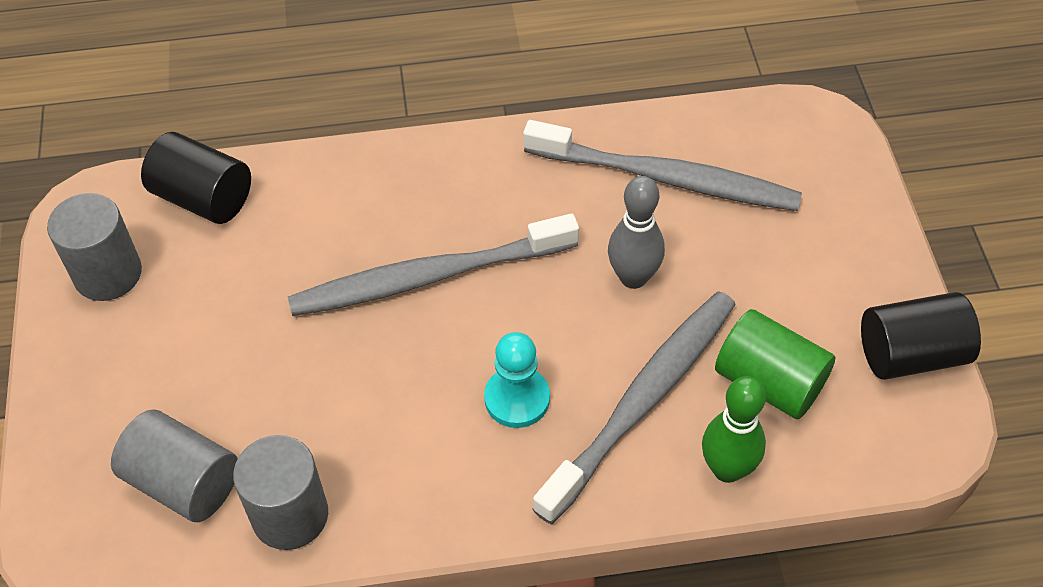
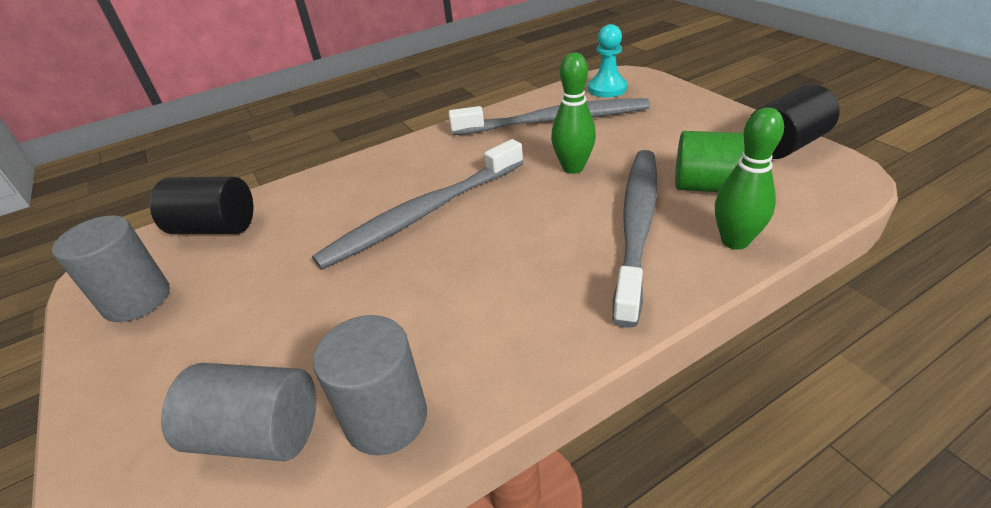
camera: 20 degrees left, 15 degrees down
(517, 399) = (541, 257): turquoise pawn -> turquoise pawn (607, 89)
(633, 277) = (573, 168): grey bowling pin -> green bowling pin

